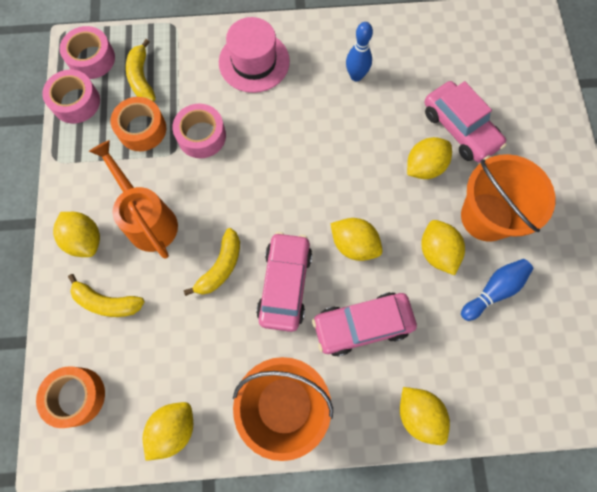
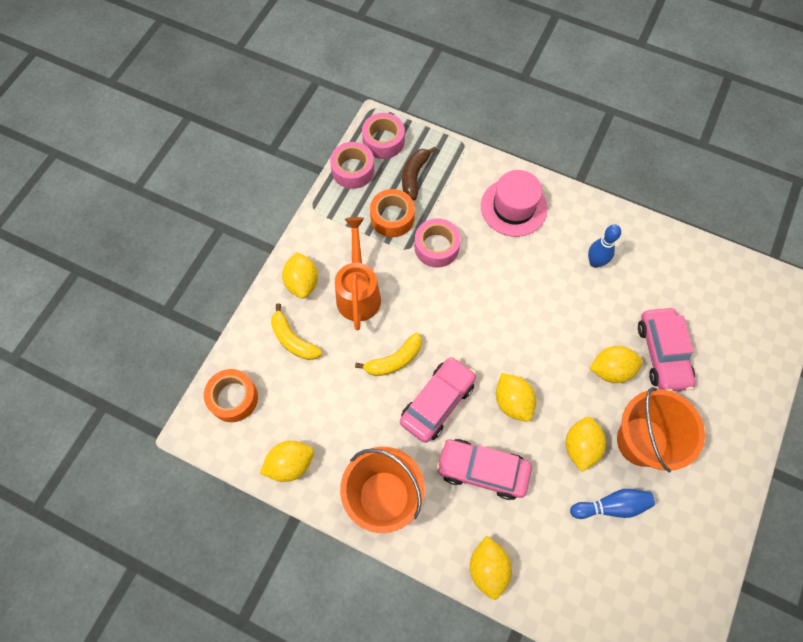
camera: 30 degrees right, 5 degrees down
(142, 78) = (414, 176): yellow banana -> brown banana

